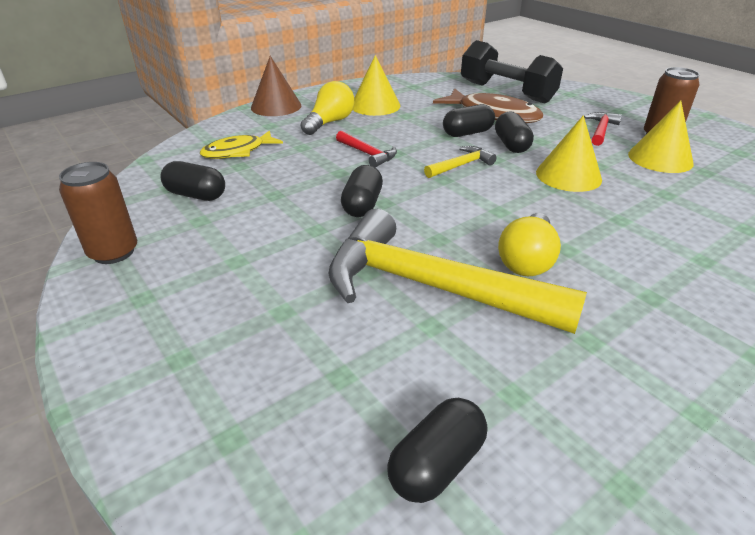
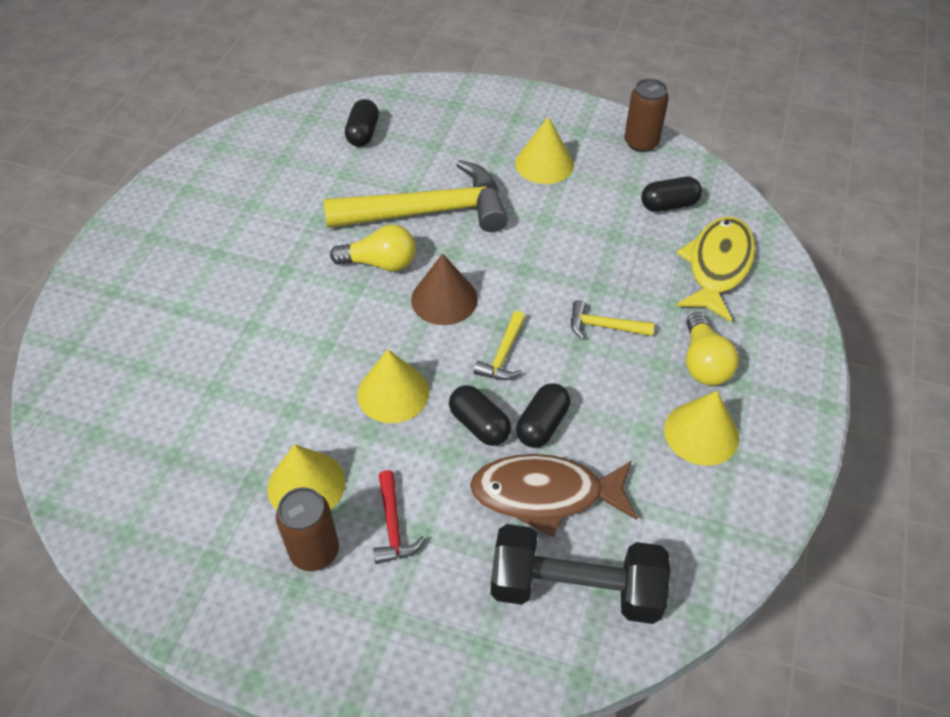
camera: 145 degrees right, 15 degrees up
(237, 152) = (717, 266): yellow fish -> yellow fish, size x1.54
(240, 279) = (544, 164): none -> yellow cone
(276, 106) = (801, 364): brown cone -> brown cone (444, 299)
(362, 205) = (538, 258): black capsule -> none
(367, 154) = (604, 326): red hammer -> yellow hammer
(527, 260) = (380, 263): yellow light bulb -> yellow light bulb turned 105 degrees clockwise

